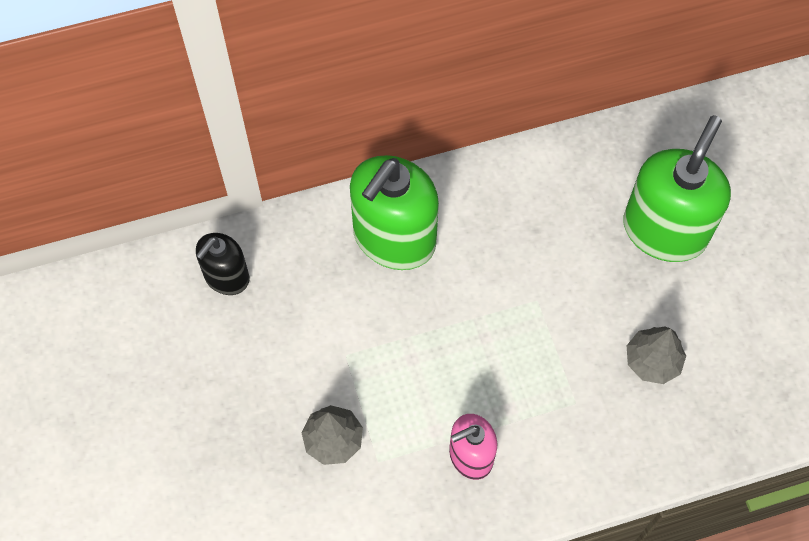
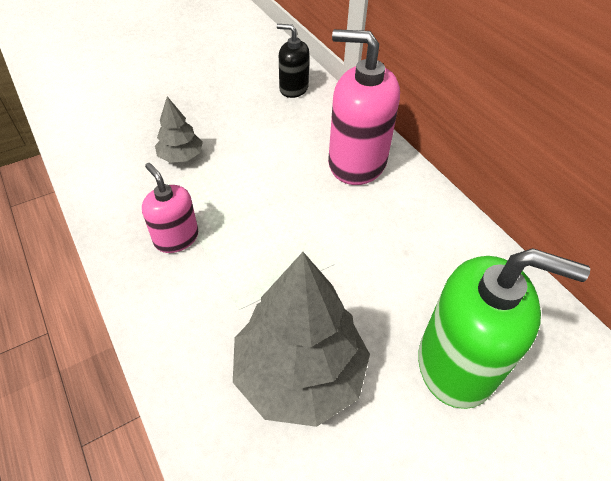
camera: 75 degrees right, 15 degrees down
(394, 238) = (357, 162): green soap dispenser -> pink soap dispenser
(652, 361) = (299, 372): grey tree -> grey tree, size x2.01

